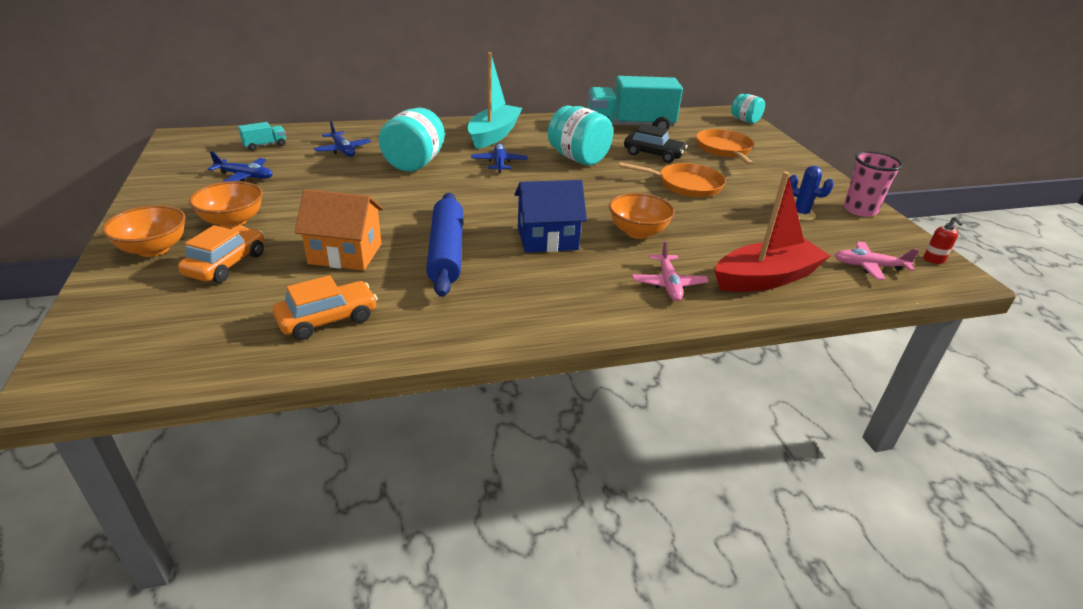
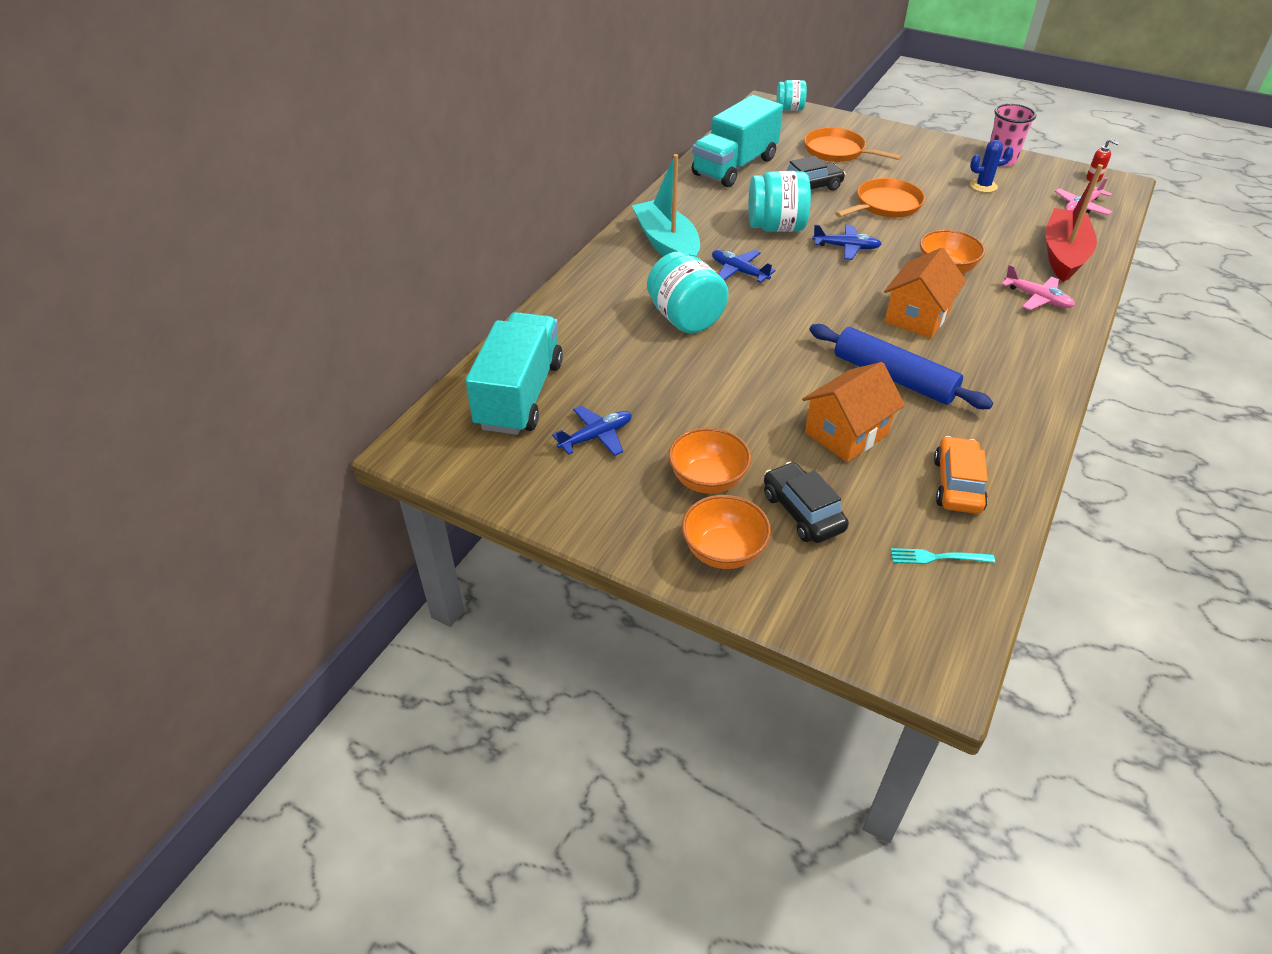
camera: 45 degrees left, 10 degrees up
(215, 336) = (937, 557): none -> turquoise fork
(226, 264) = (802, 512): orange car -> black car
(265, 145) = (520, 395): turquoise truck -> turquoise truck, size x2.45
(343, 150) = (597, 348): blue plane -> blue plane (846, 247)
(547, 239) = (917, 317): blue house -> orange house

